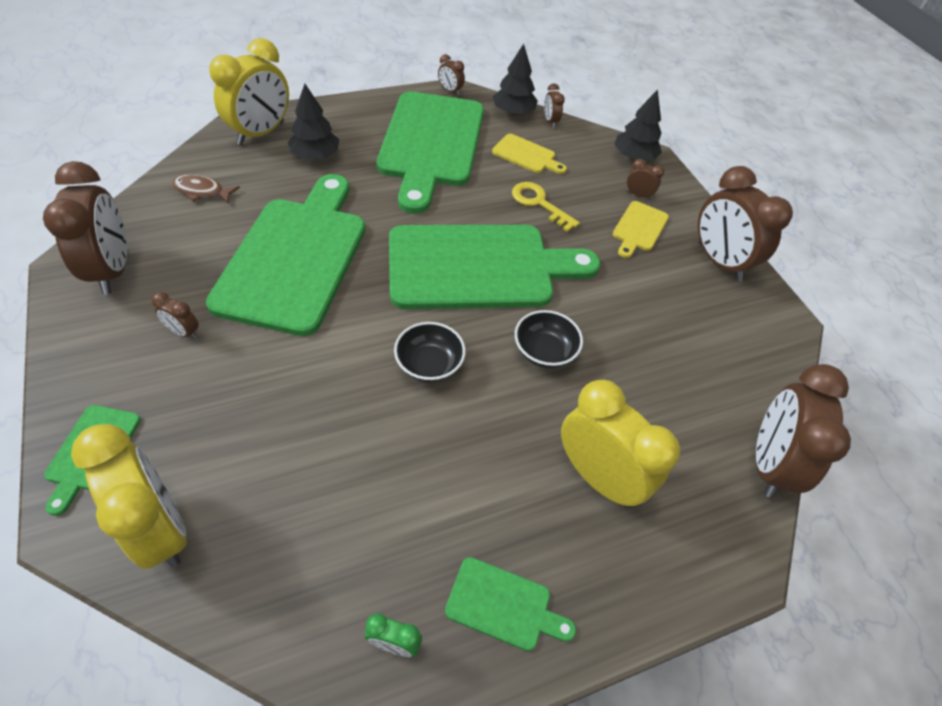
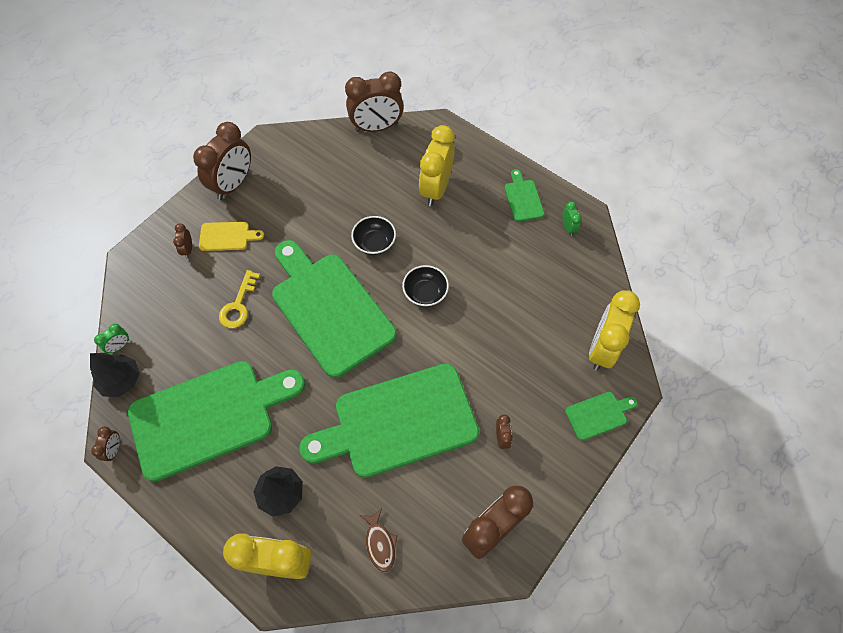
camera: 115 degrees left, 10 degrees up
(526, 155) = (182, 340): yellow cutting board -> none
(550, 121) = (119, 346): brown clock -> green clock
(634, 157) = (138, 269): black tree -> none

